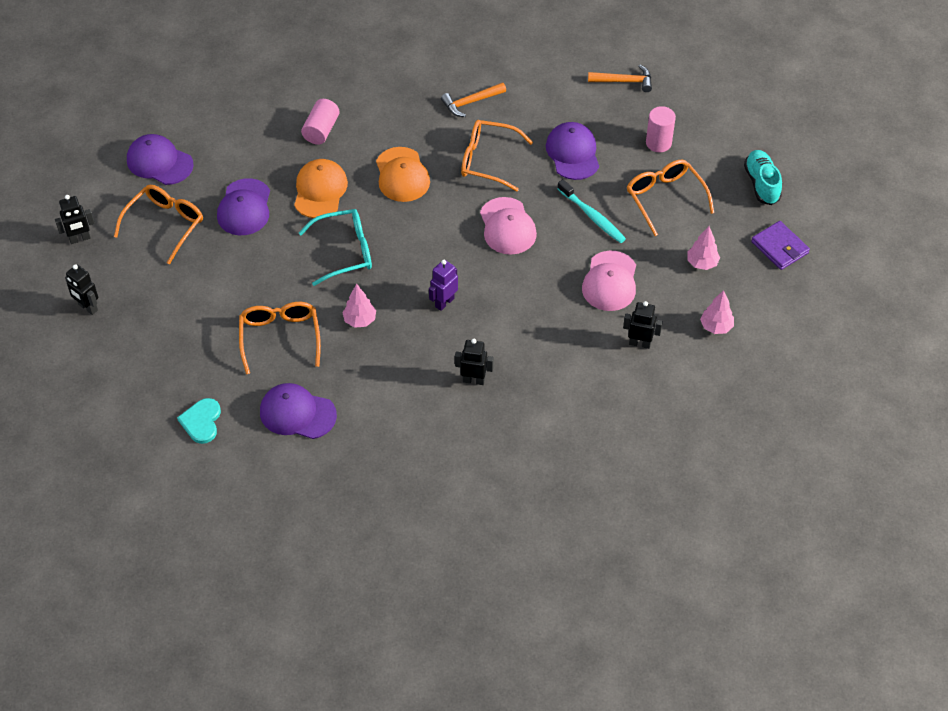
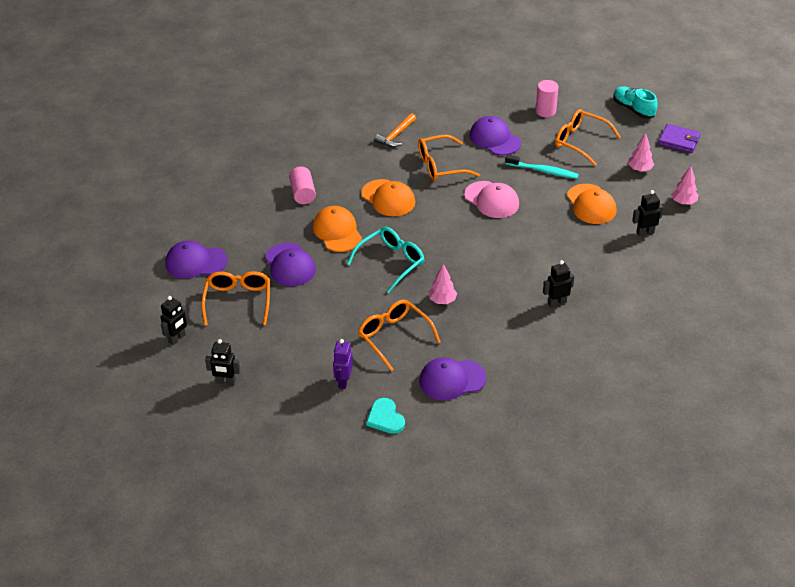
camera: 30 degrees left, 10 degrees down
(444, 302) = (491, 264): purple robot -> purple robot (343, 381)
(610, 281) = (591, 204): pink cap -> orange cap
(624, 81) = (489, 84): orange hammer -> none

